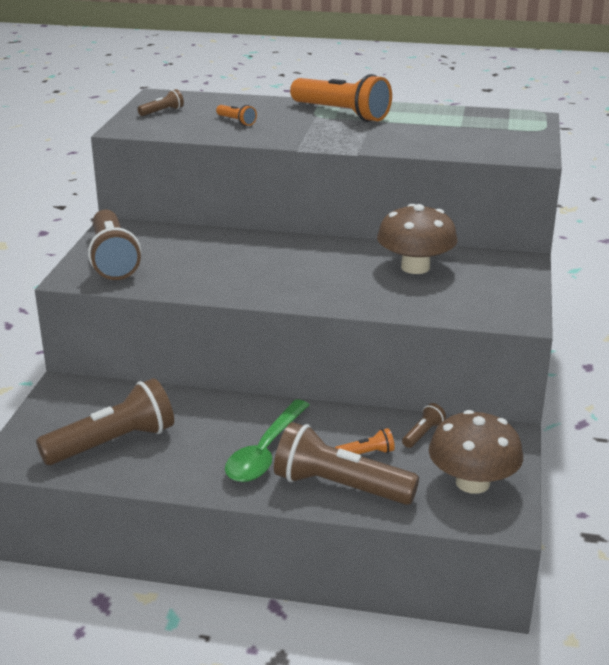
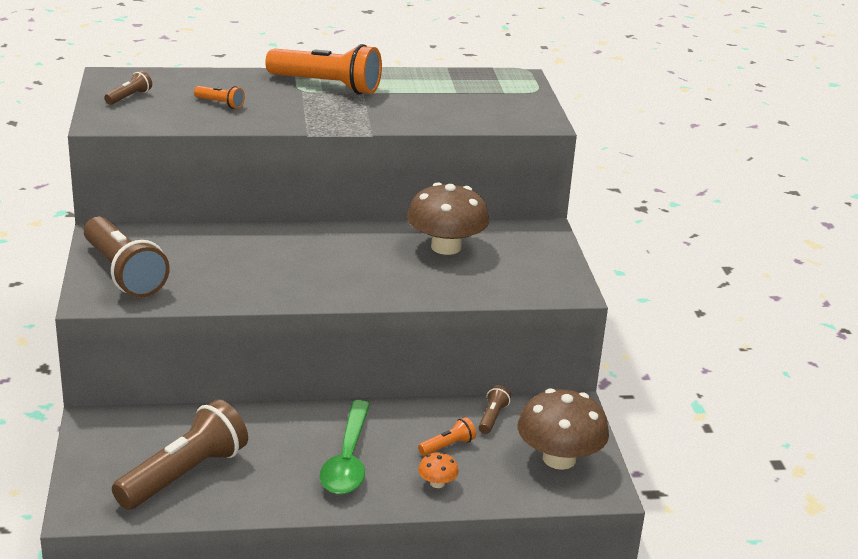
camera: 20 degrees left, 0 degrees up
(339, 486) = (437, 483): brown flashlight -> orange mushroom

